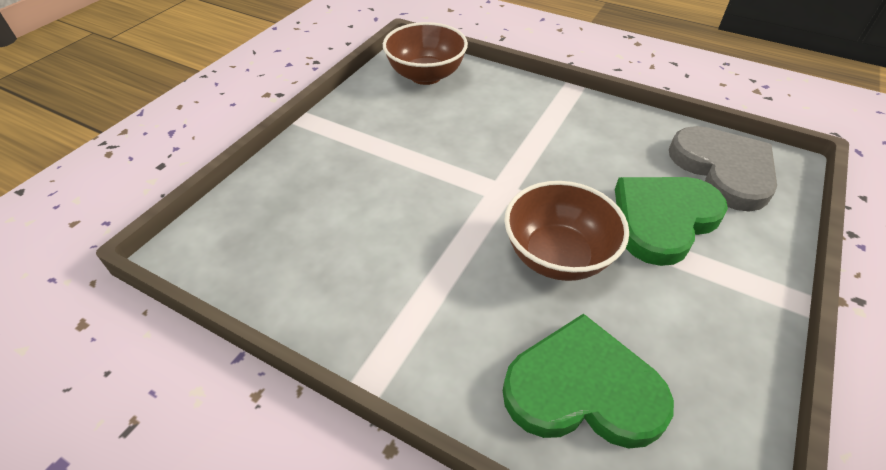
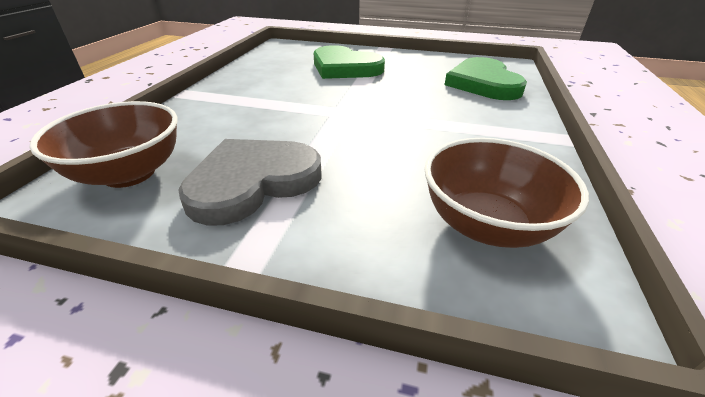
camera: 105 degrees left, 10 degrees down
(557, 256) = (397, 91): brown bowl -> brown bowl (486, 225)
(723, 170) = (291, 55): grey heart -> grey heart (253, 182)

